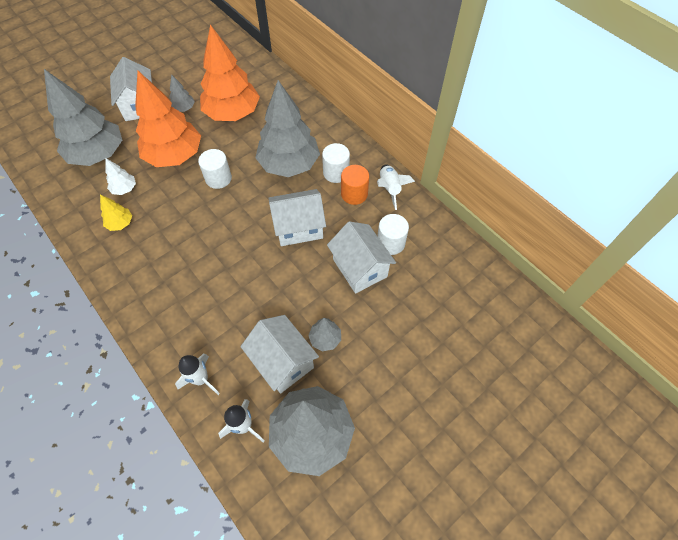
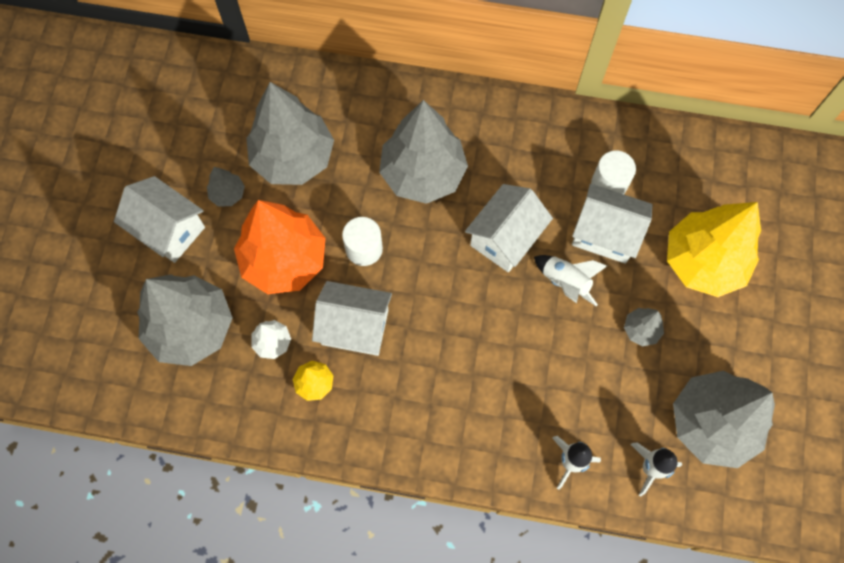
camera: 40 degrees left, 10 degrees up
(232, 113) = (293, 157): orange tree -> grey tree
(283, 361) = (625, 383): white house -> white house (355, 327)
(336, 173) = (481, 146): white cylinder -> none
(354, 194) = (523, 157): orange cylinder -> none
(389, 189) = (553, 124): white rocket -> white rocket (565, 282)
(407, 330) = (703, 262): none -> yellow tree

